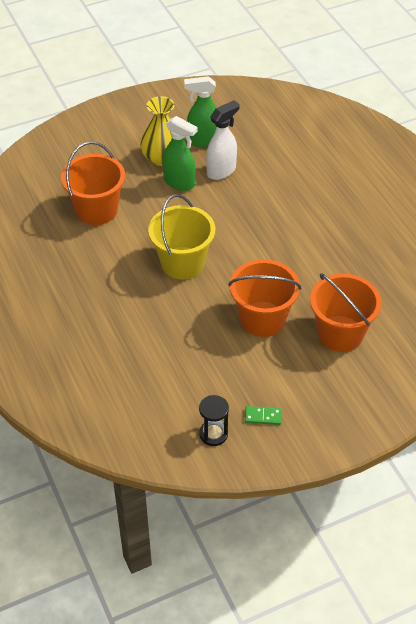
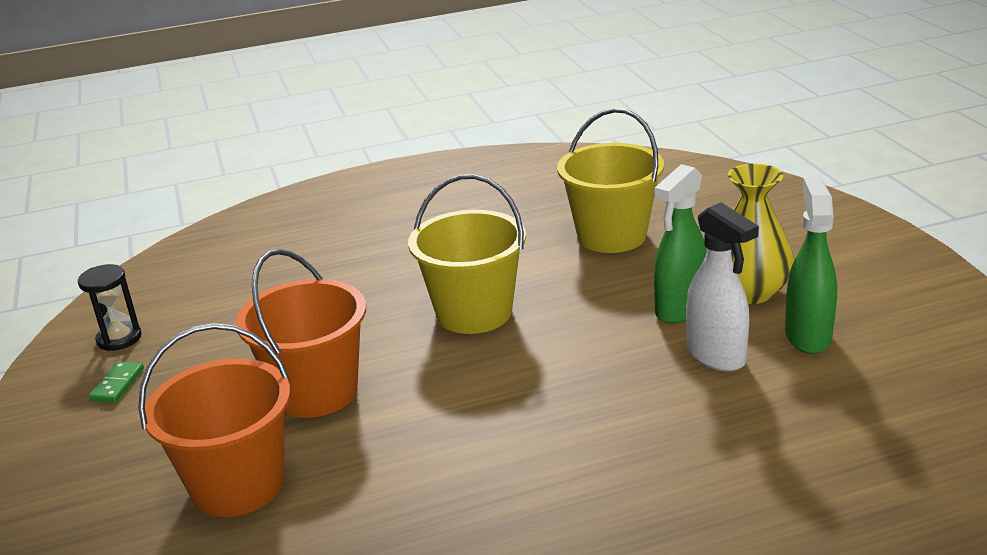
camera: 100 degrees right, 20 degrees down
(96, 210) = (612, 236): orange bucket -> yellow bucket

